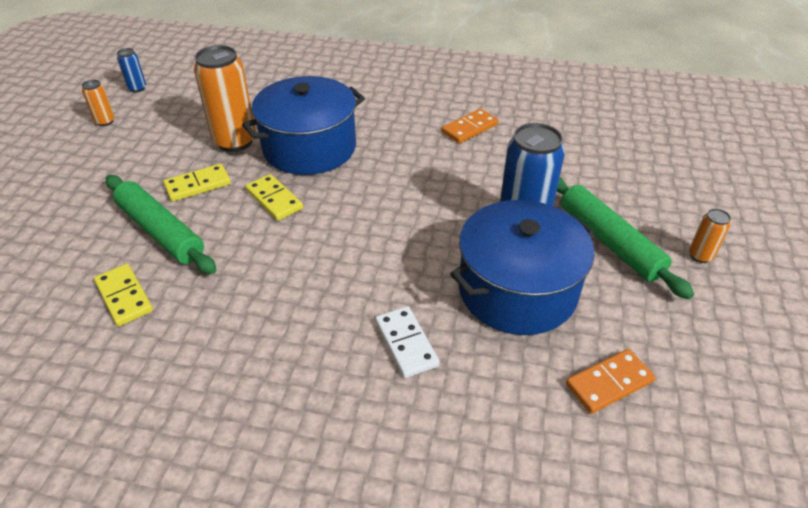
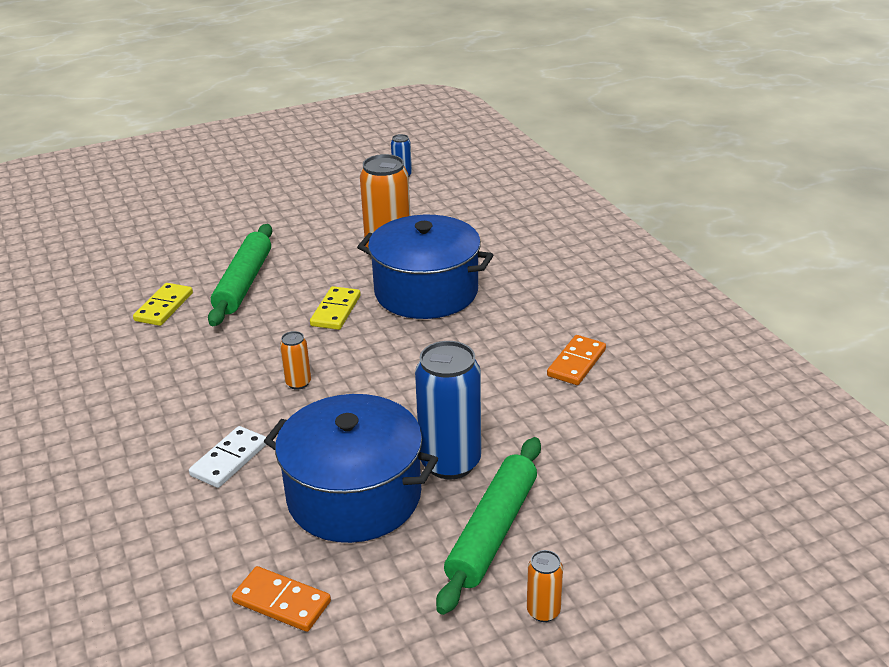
camera: 55 degrees right, 10 degrees down
(105, 121) = (342, 189): orange can -> orange can (298, 383)
(198, 185) = (313, 268): yellow domino -> none
(469, 128) = (576, 363): orange domino -> orange domino turned 75 degrees counterclockwise

